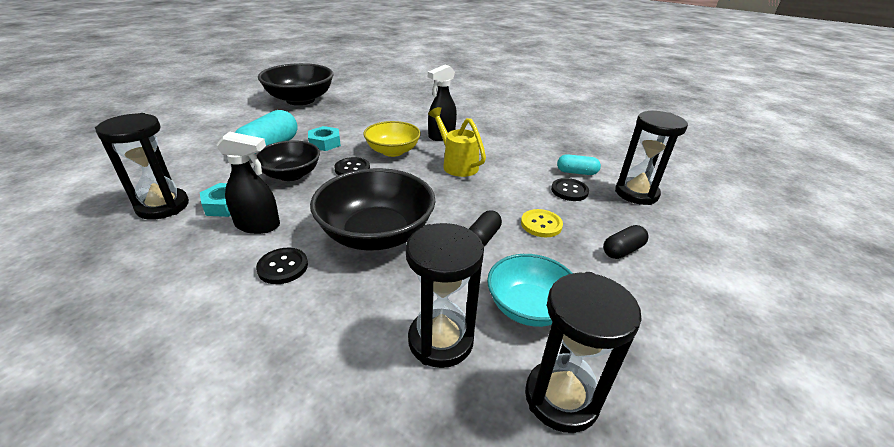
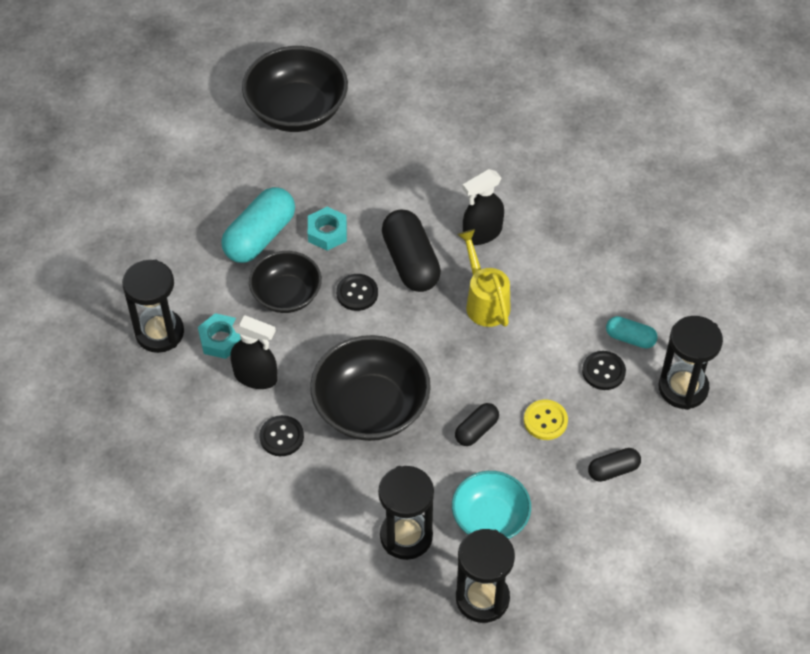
camera: 15 degrees right, 20 degrees up
(393, 151) = (410, 262): yellow bowl -> black capsule

